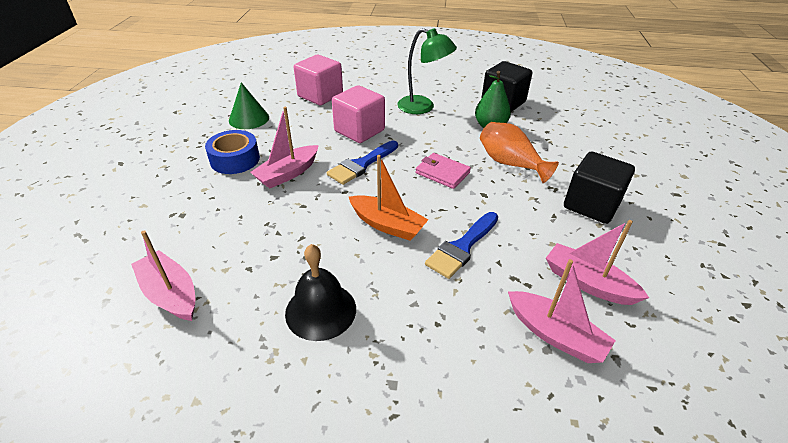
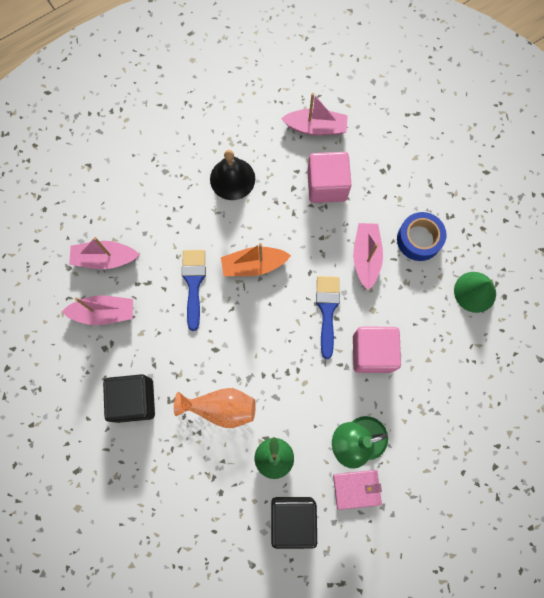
camera: 140 degrees right, 35 degrees up
(320, 95) = (463, 379): pink cube -> pink cube (327, 185)
(442, 173) = (262, 351): pink wallet -> pink wallet (357, 489)

